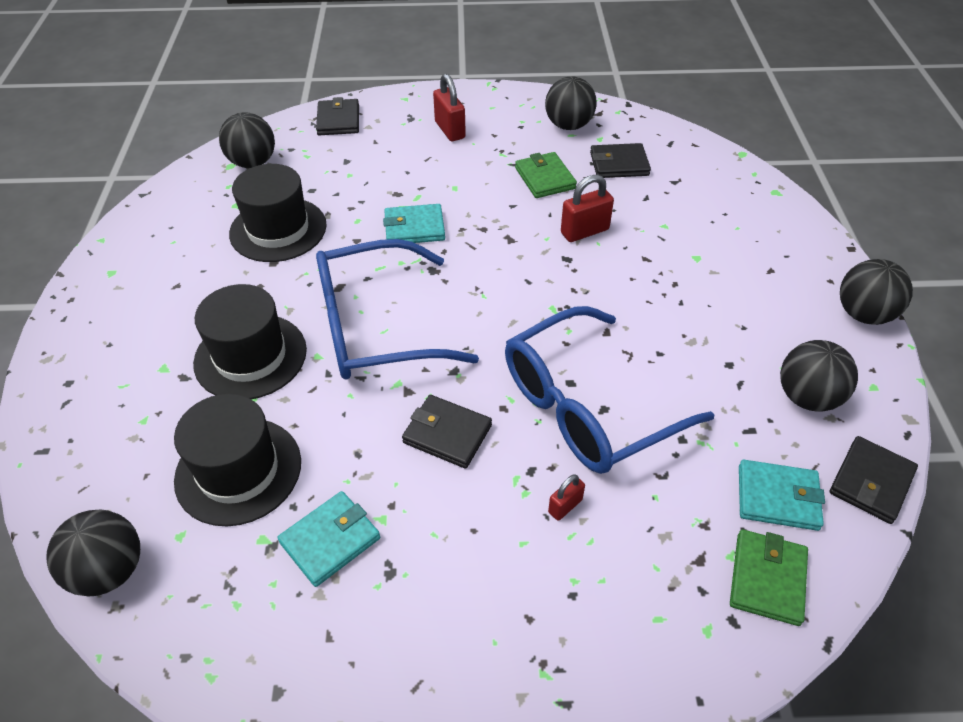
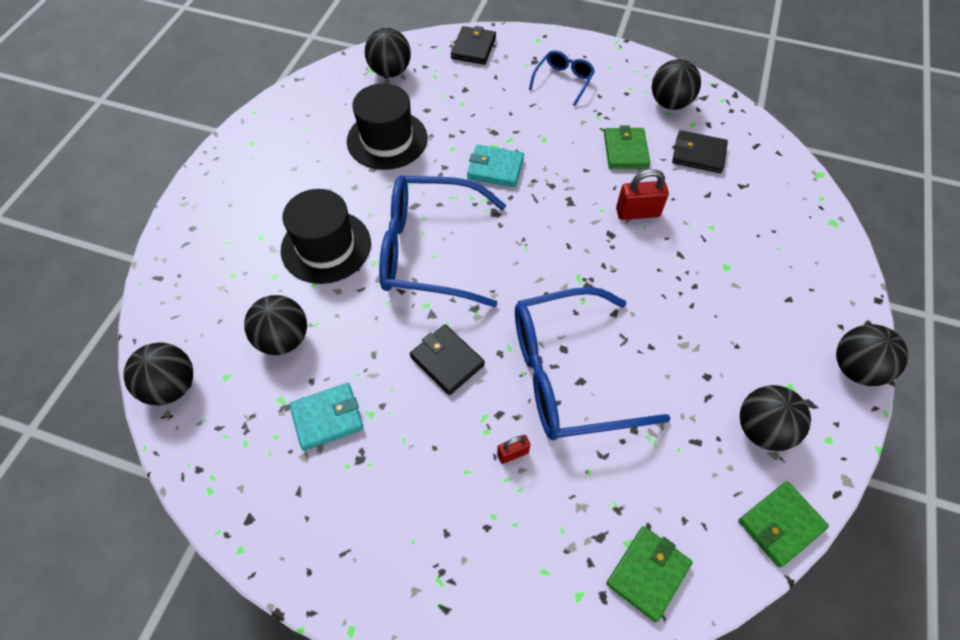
camera: 20 degrees right, 10 degrees up
(238, 470) = (283, 339): black hat -> black ball
(450, 130) = (563, 81): red padlock -> blue glasses
(777, 497) = (691, 509): turquoise wallet -> none
(871, 482) = (780, 524): black wallet -> green wallet

